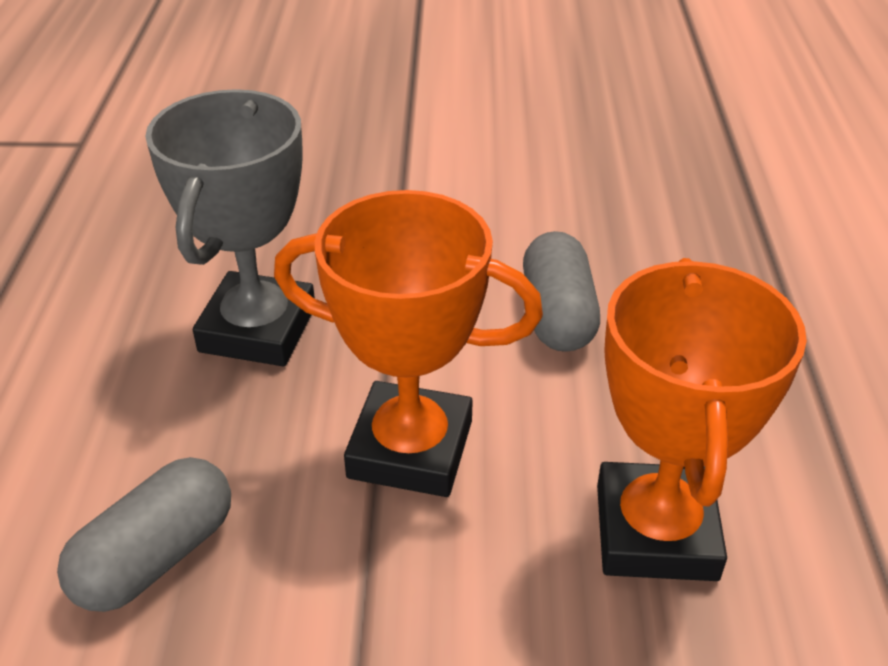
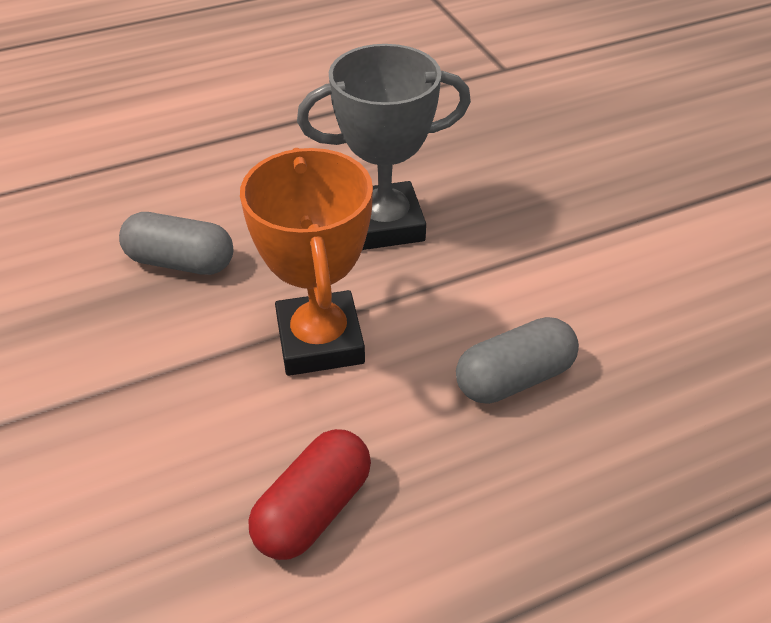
camera: 65 degrees right, 5 degrees up
(655, 531) = (313, 509): orange trophy -> red capsule

